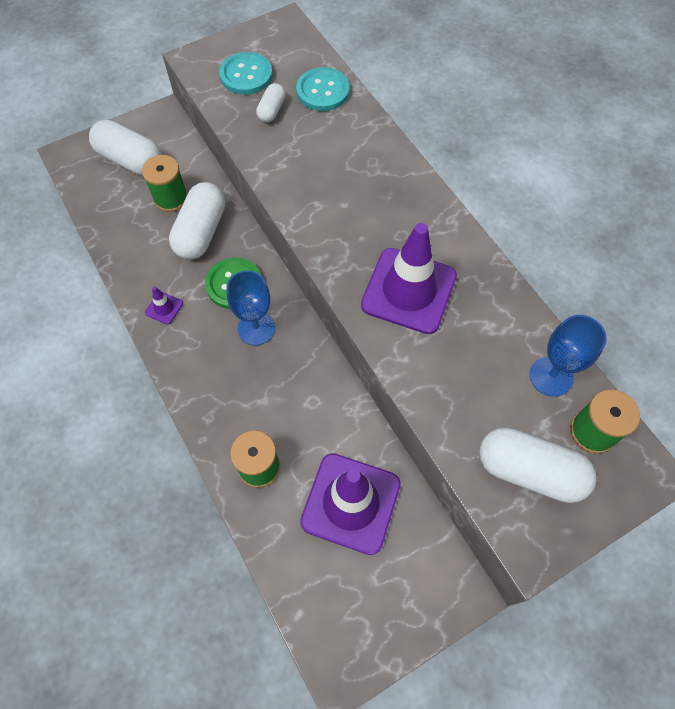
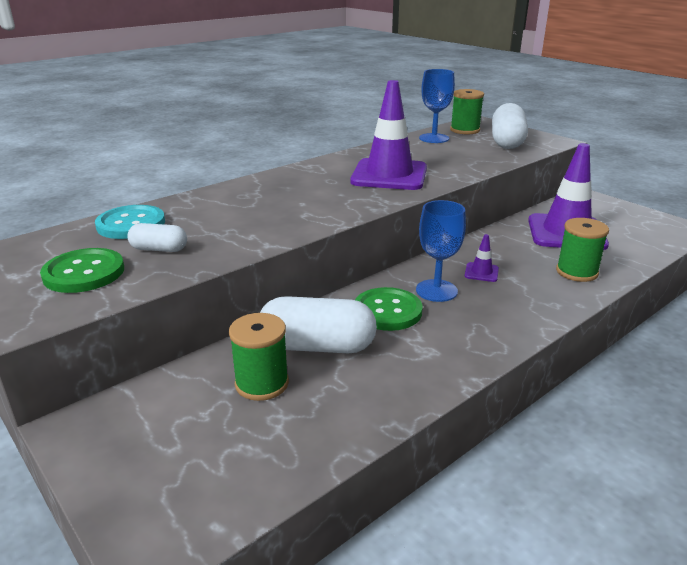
camera: 100 degrees left, 35 degrees down
(131, 160) = (180, 445): white capsule -> none
(164, 308) = (445, 356): purple traffic cone -> purple traffic cone (481, 272)
(246, 75) = (84, 273): turquoise button -> green button

